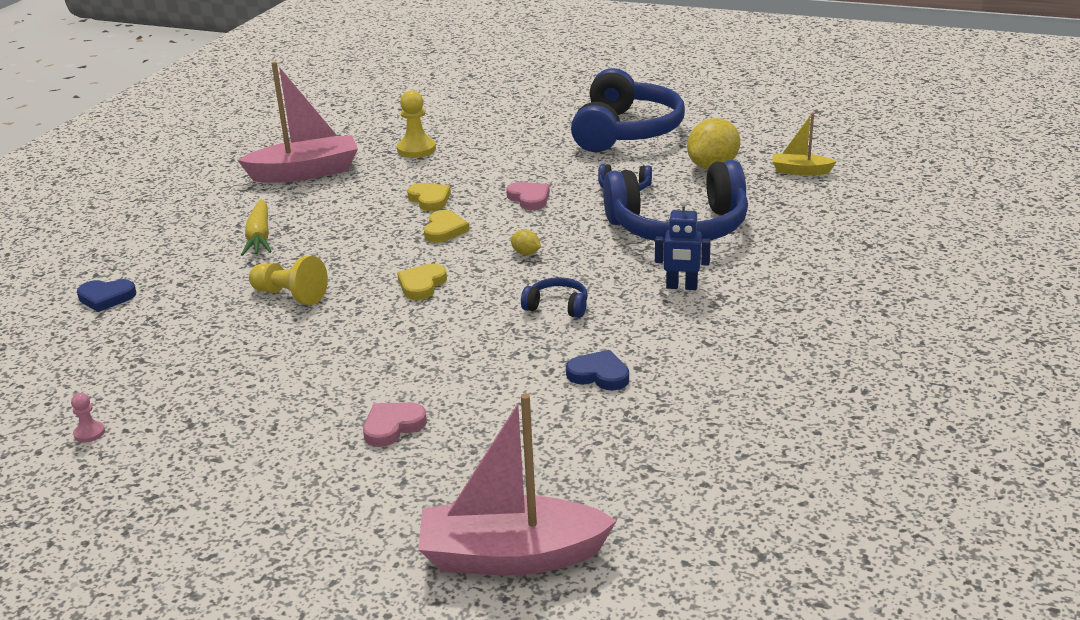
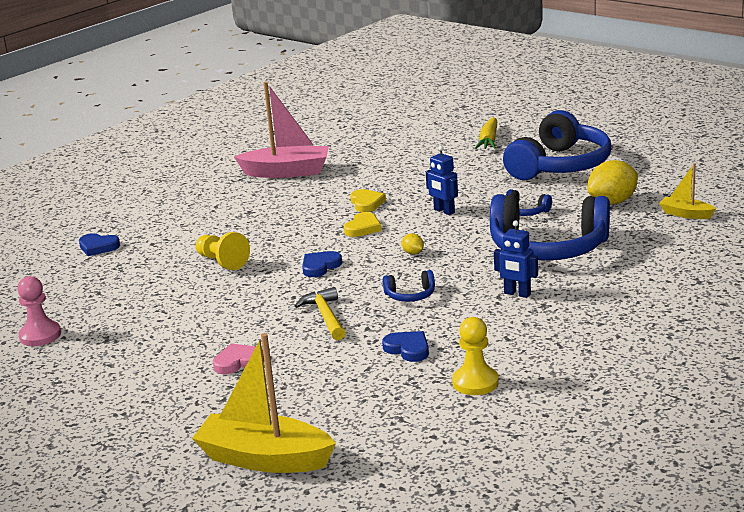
camera: 20 degrees right, 5 degrees down
(89, 433) = (40, 335): pink pawn -> pink pawn, size x1.91
(259, 236) = (226, 216): yellow carrot -> yellow carrot (489, 140)
(416, 149) = (381, 163): yellow pawn -> yellow pawn (475, 382)
(422, 285) = (320, 266): yellow heart -> blue heart
(469, 348) = (325, 316): none -> yellow hammer
(511, 556) = (264, 459): pink boat -> yellow boat
(529, 198) = (444, 211): pink heart -> blue robot
(557, 306) = (410, 295): blue headphones -> blue headphones turned 135 degrees clockwise

